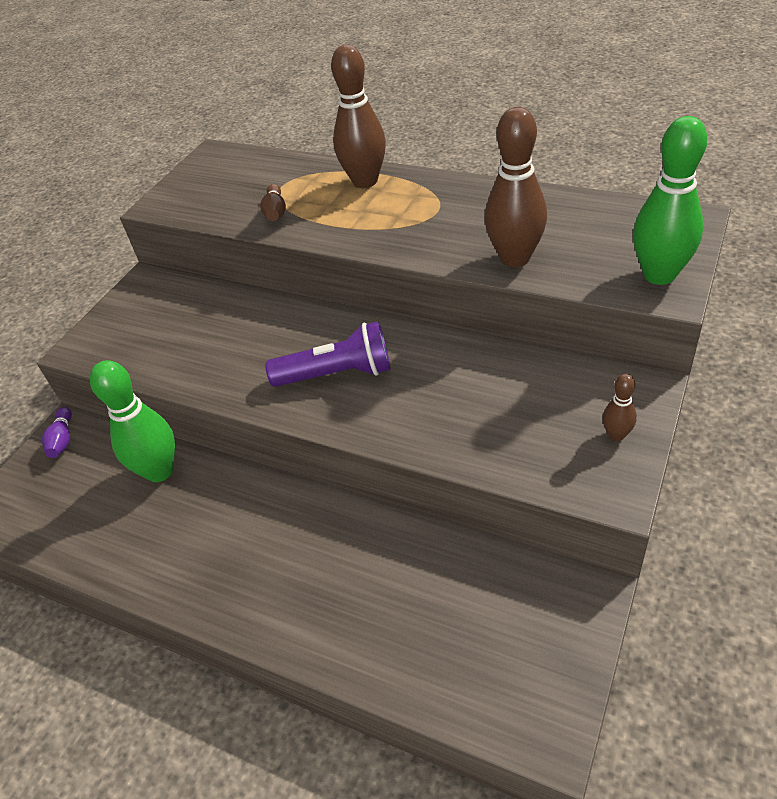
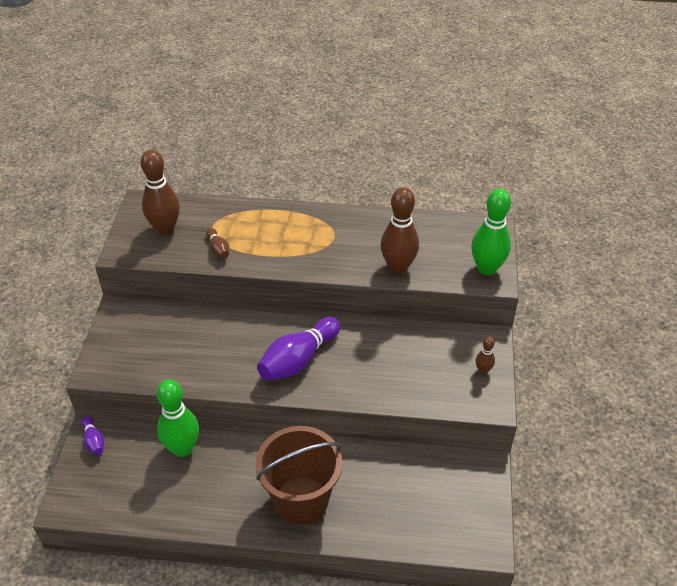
camera: 25 degrees left, 0 degrees up
(280, 579) = (301, 500): none -> brown bucket
(337, 374) = (298, 359): purple flashlight -> purple bowling pin
(365, 181) = (273, 217): brown bowling pin -> brown bowling pin (165, 229)

